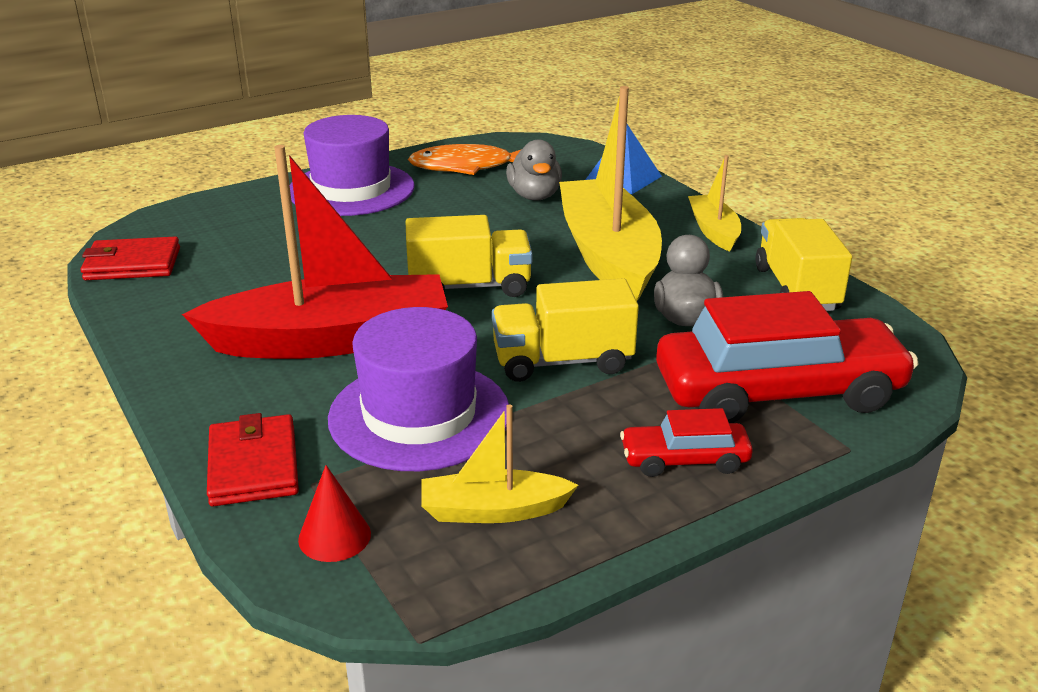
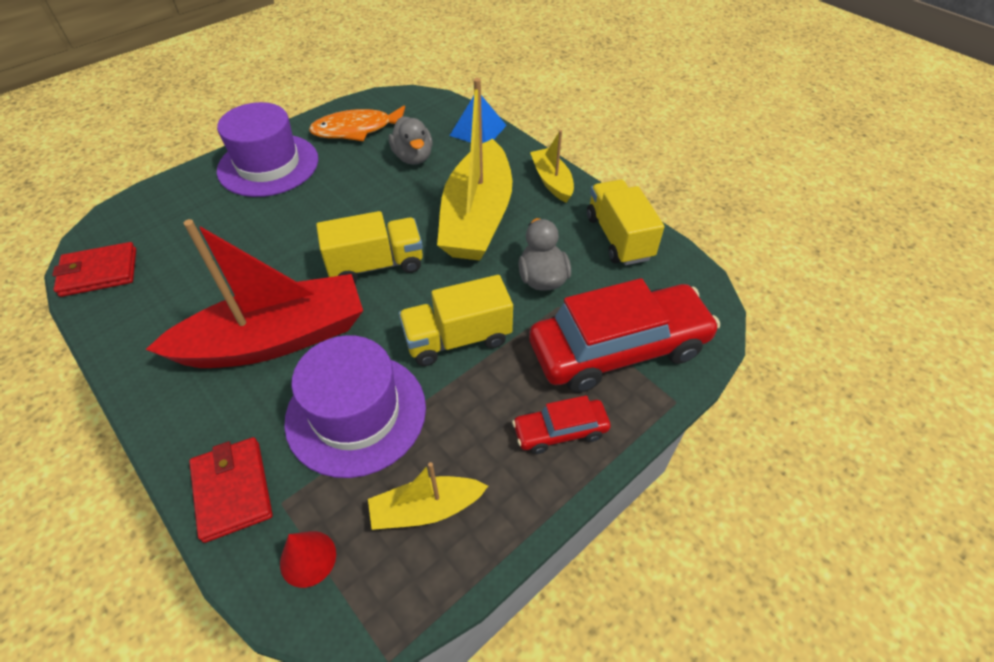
camera: 10 degrees left, 20 degrees up
(608, 255) = (477, 217): yellow boat -> yellow boat turned 150 degrees counterclockwise

